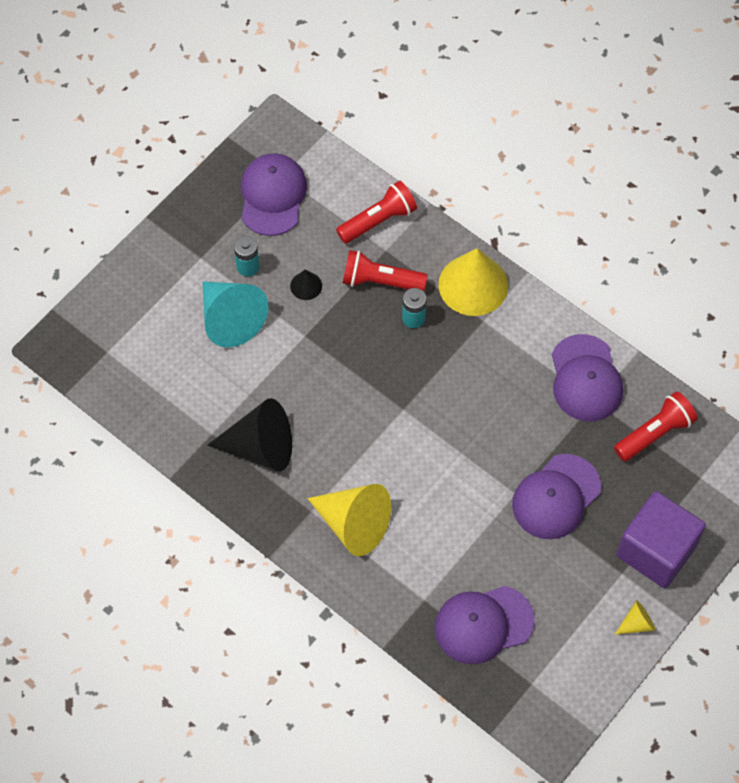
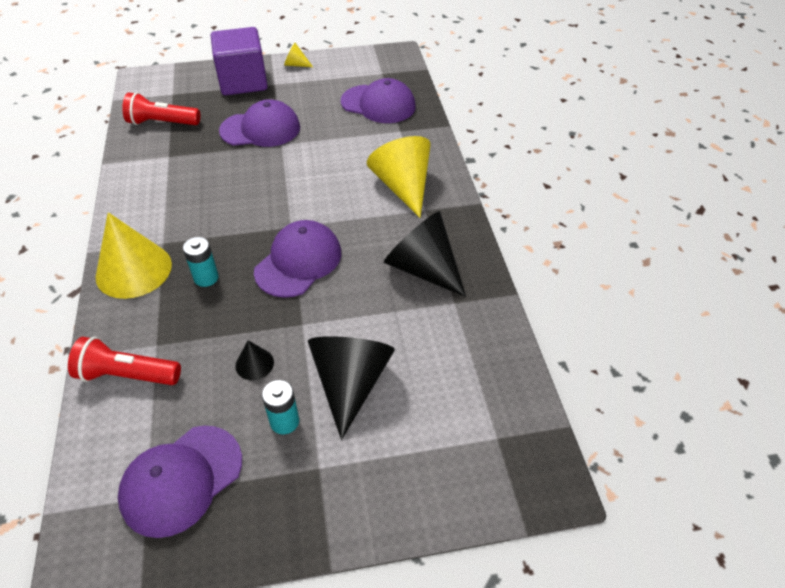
camera: 140 degrees left, 15 degrees down
(230, 319) = (350, 383): turquoise cone -> black cone
(380, 281) = (193, 322): red flashlight -> none
(585, 378) = (154, 169): purple cap -> purple cap (298, 262)

